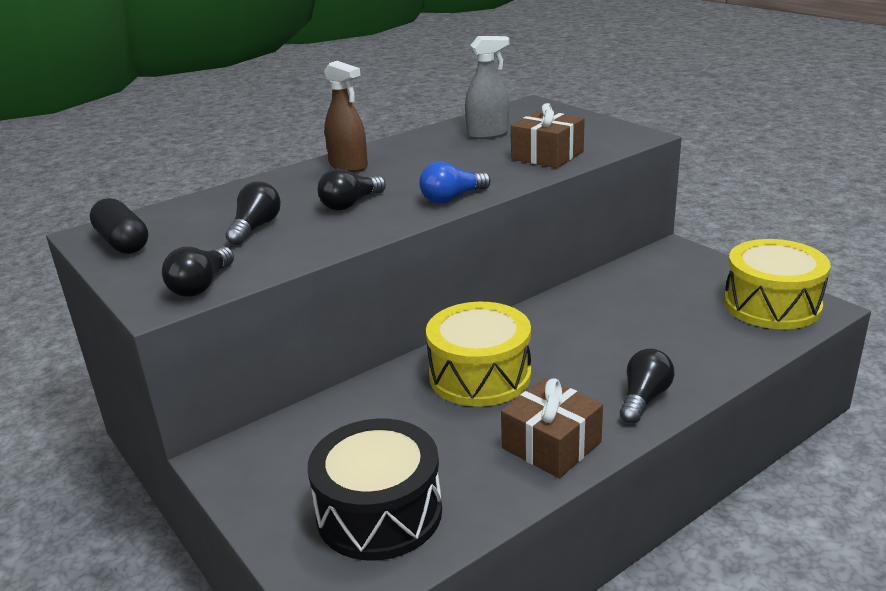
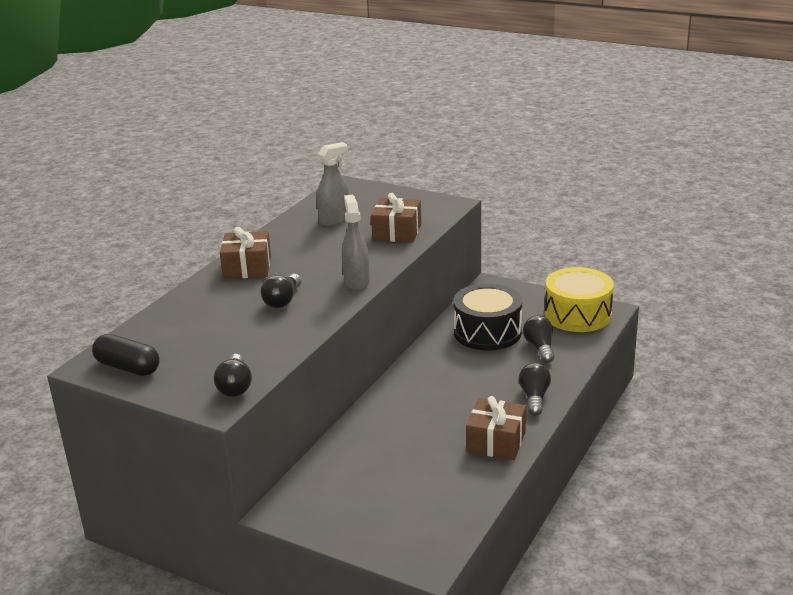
camera: 25 degrees left, 0 degrees up
(256, 228) = (226, 334): black light bulb -> black light bulb (540, 348)
(348, 166) = (247, 267): brown spray bottle -> brown gift
(379, 512) = (417, 511): black drum -> black drum (487, 332)
(452, 198) = (356, 281): blue light bulb -> grey spray bottle
(480, 375) = (417, 409): yellow drum -> none

